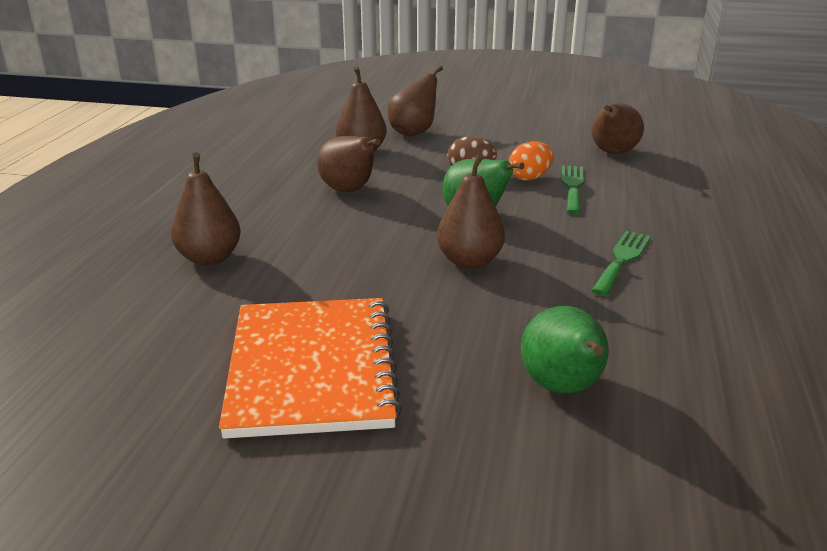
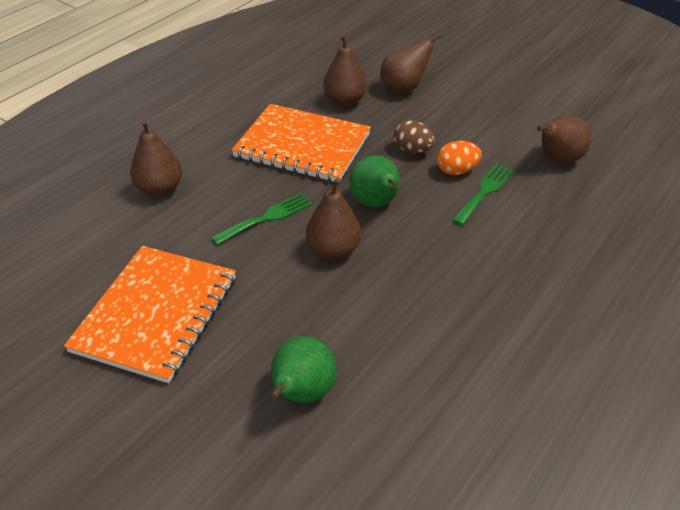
camera: 25 degrees right, 15 degrees up
(349, 190) = (302, 145): brown pear -> orange notebook
(621, 260) = (453, 287): green fork -> green fork (267, 218)

